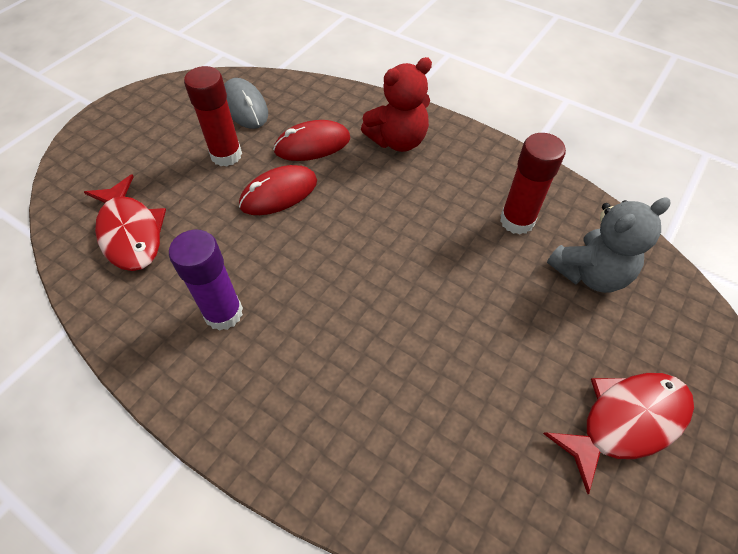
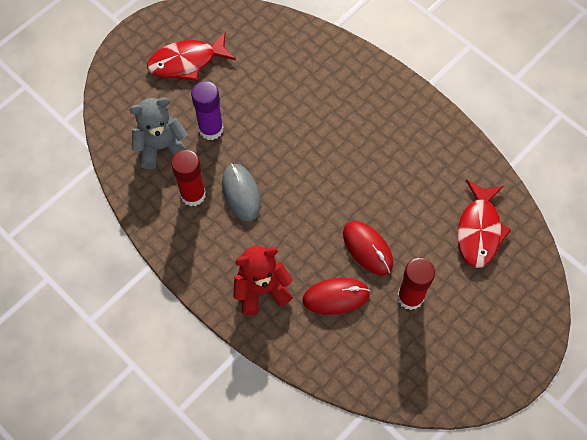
camera: 170 degrees left, 10 degrees up
(130, 232) = (479, 230): red fish -> red fish turned 150 degrees counterclockwise
(223, 313) = (408, 157): purple glue stick -> purple glue stick (211, 129)
(245, 107) = (394, 356): grey mouse -> grey mouse (241, 193)
(279, 193) = (367, 249): red mouse -> red mouse turned 75 degrees clockwise

